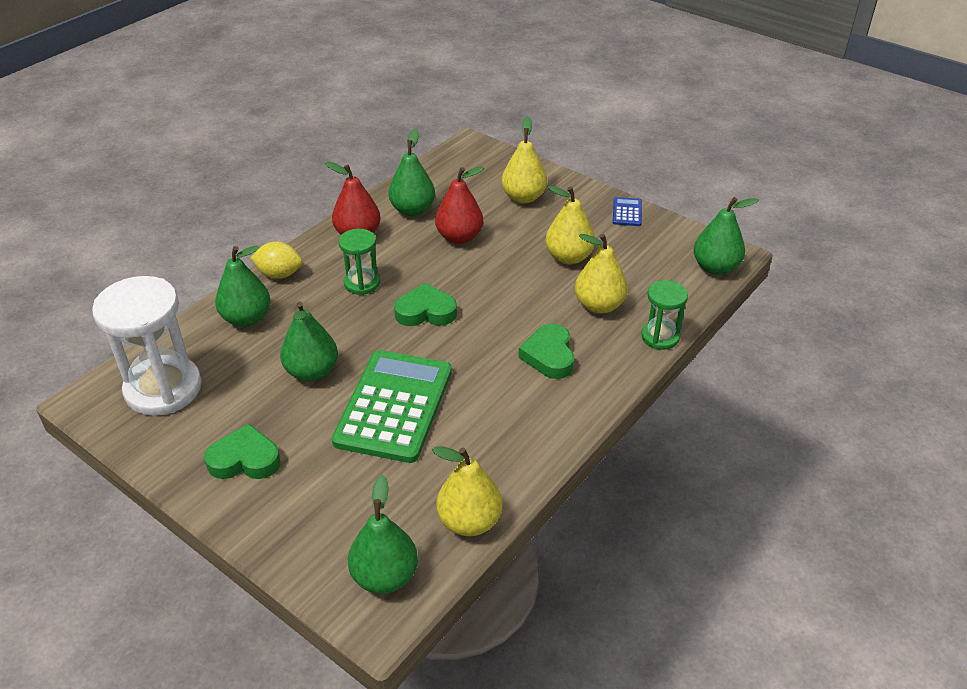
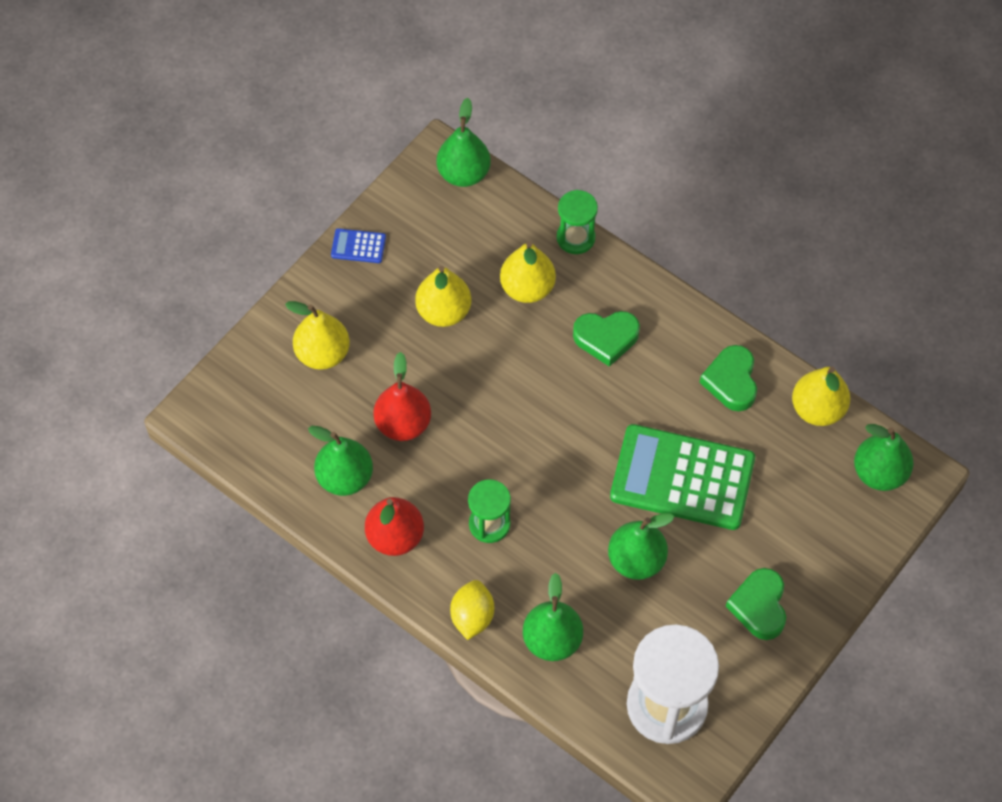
camera: 90 degrees left, 20 degrees up
(426, 311) = (539, 455): green heart -> green heart (731, 381)

